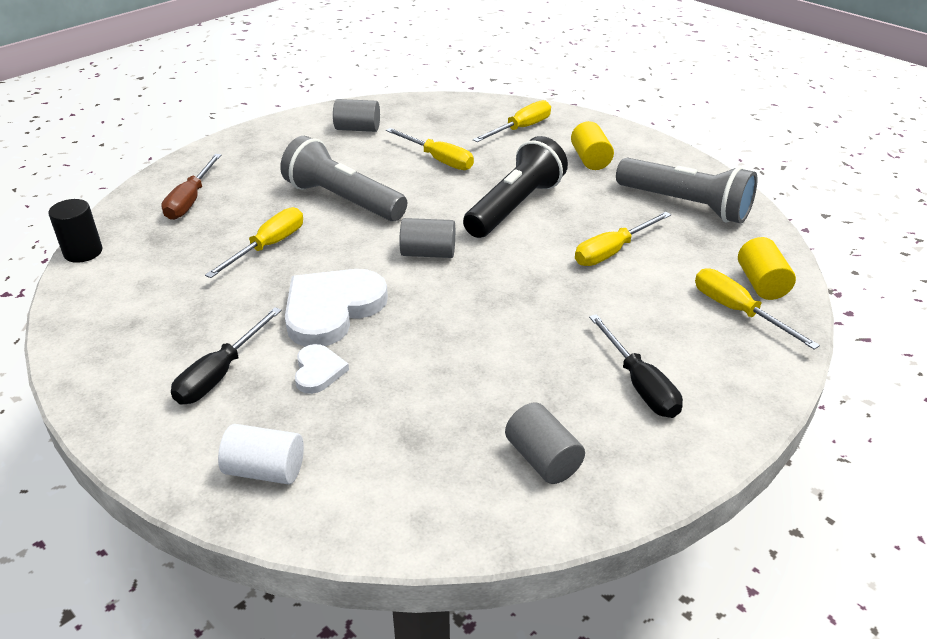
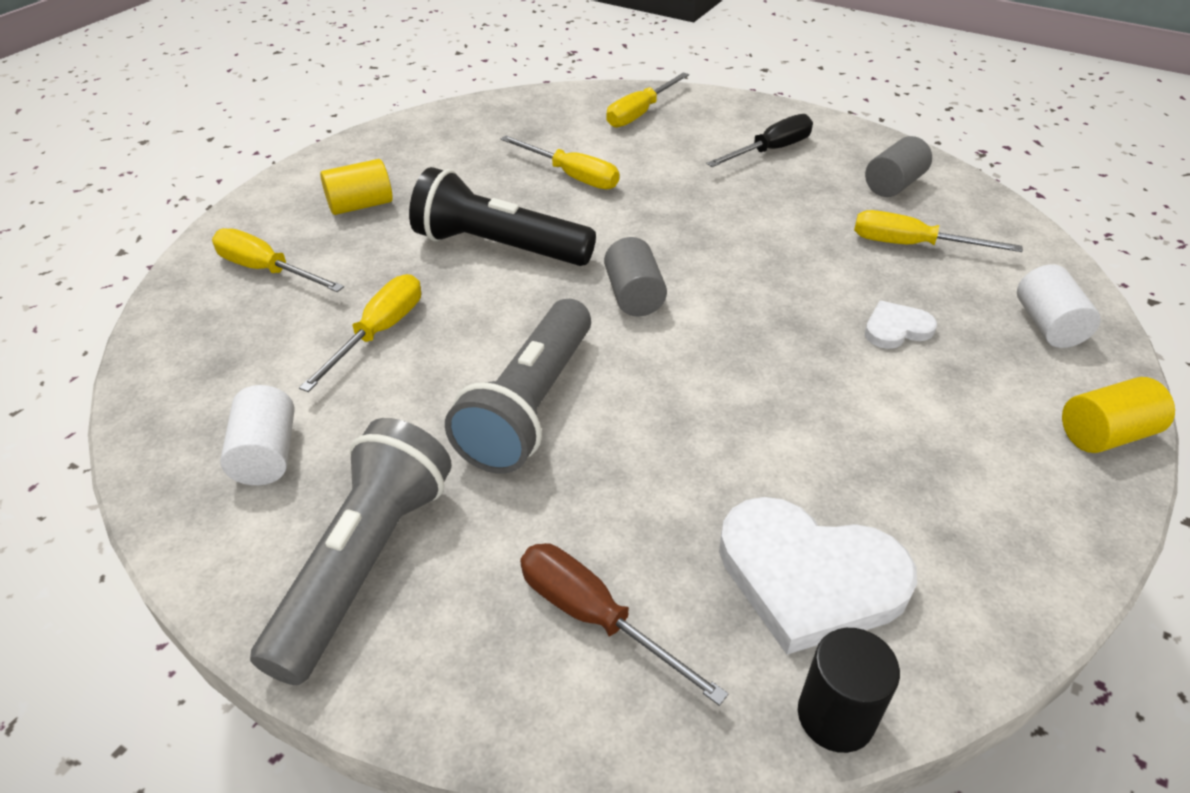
camera: 105 degrees left, 5 degrees up
(190, 200) = (595, 617): brown screwdriver -> brown screwdriver turned 135 degrees counterclockwise
(220, 374) = (962, 404): black screwdriver -> none
(268, 246) = (690, 450): yellow screwdriver -> yellow screwdriver (911, 245)
(332, 309) = (789, 346): white heart -> white heart (809, 577)
(357, 129) = (266, 454): grey cylinder -> white cylinder
(685, 205) = (460, 141): grey flashlight -> grey flashlight (365, 563)
(761, 283) = (591, 104): yellow cylinder -> yellow cylinder (1105, 434)

